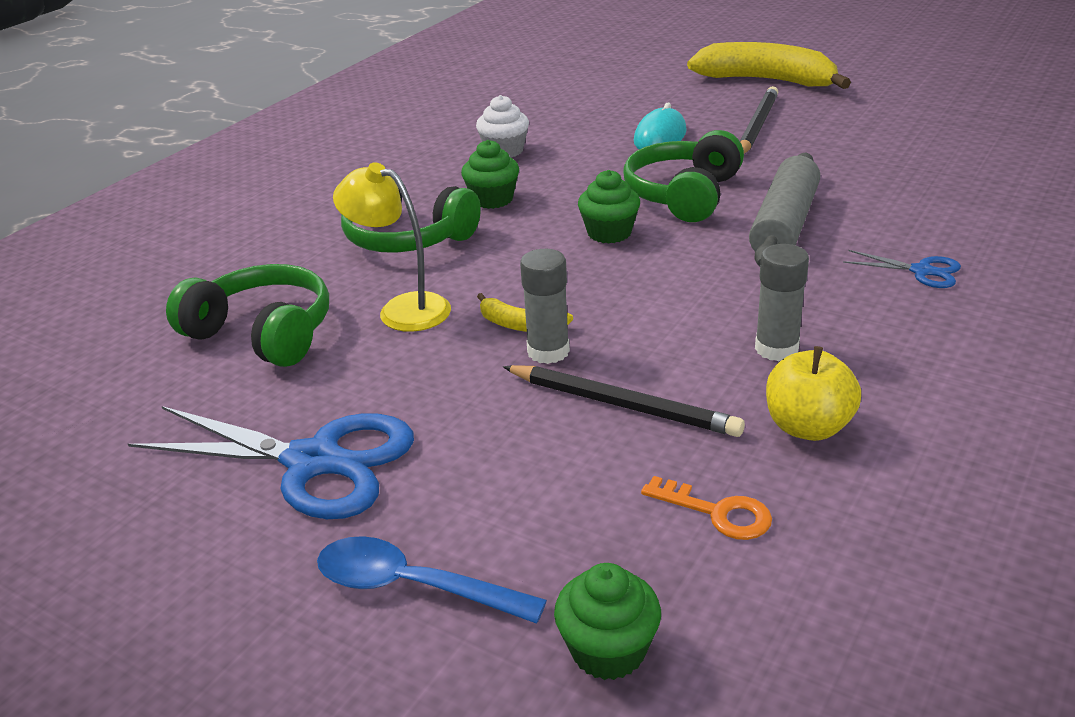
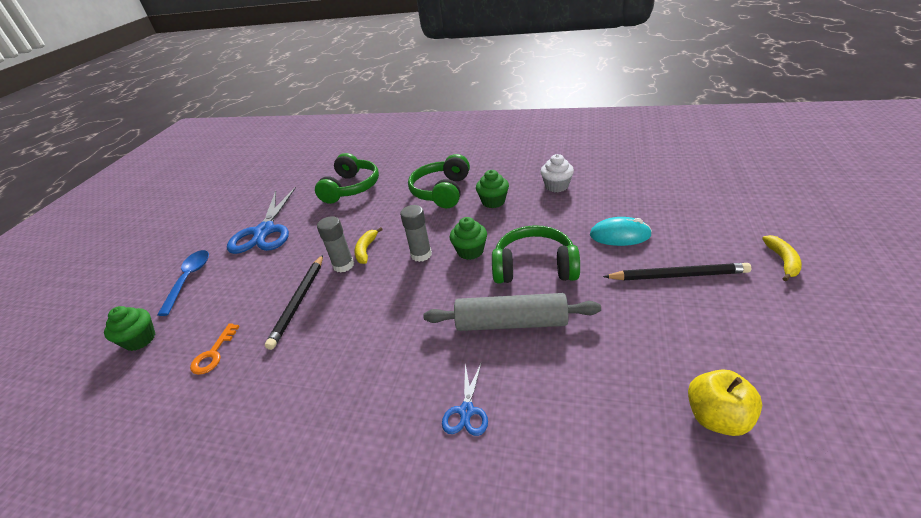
camera: 75 degrees right, 5 degrees up
(402, 309) = (375, 213): yellow lamp -> none
(767, 81) = (782, 261): yellow banana -> yellow banana, size x0.45
(776, 349) = (353, 348): grey glue stick -> grey glue stick (421, 254)
(808, 427) = (276, 376): yellow apple -> yellow apple (717, 417)

